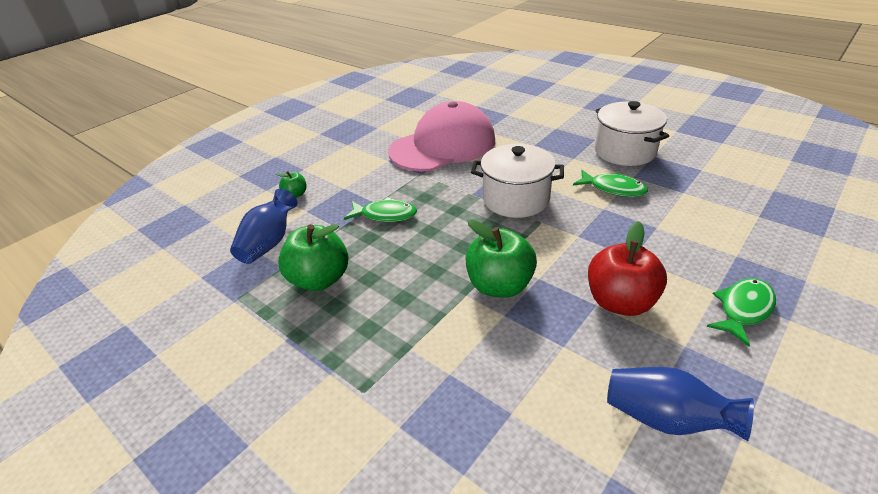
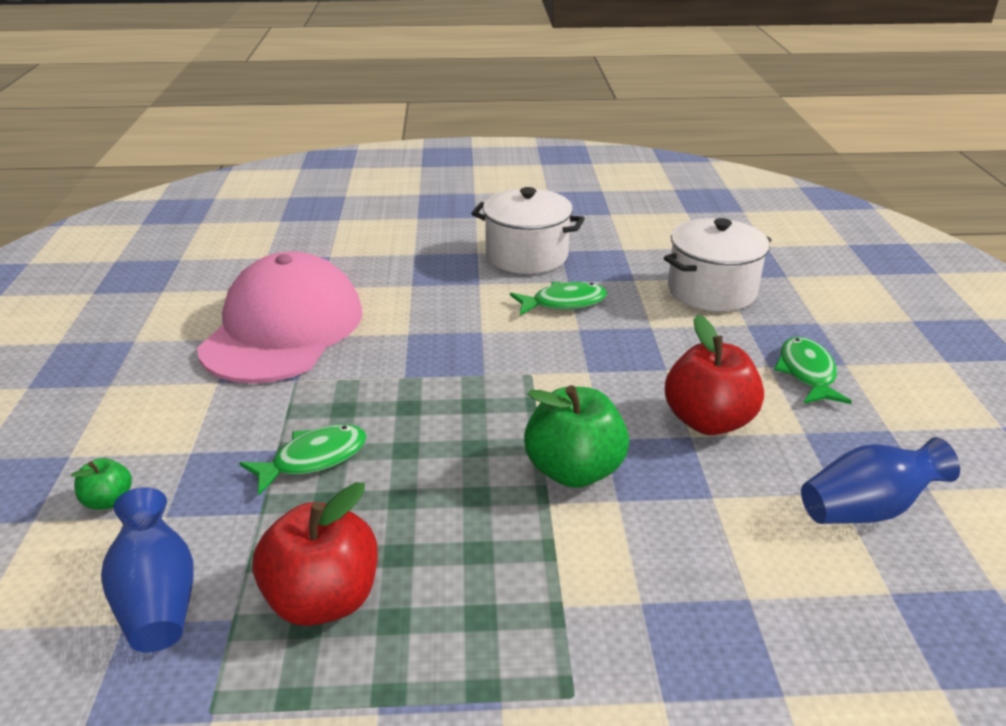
camera: 45 degrees left, 5 degrees down
(320, 279) = (323, 599): green apple -> red apple
(516, 199) = (469, 360): white pot -> white pot (711, 290)

